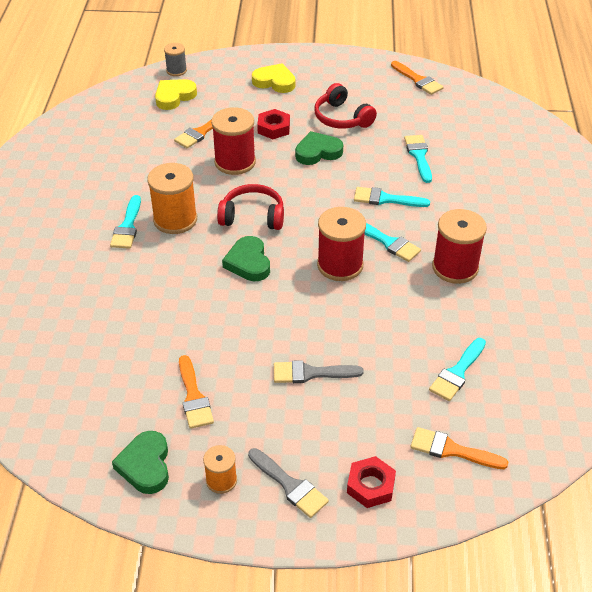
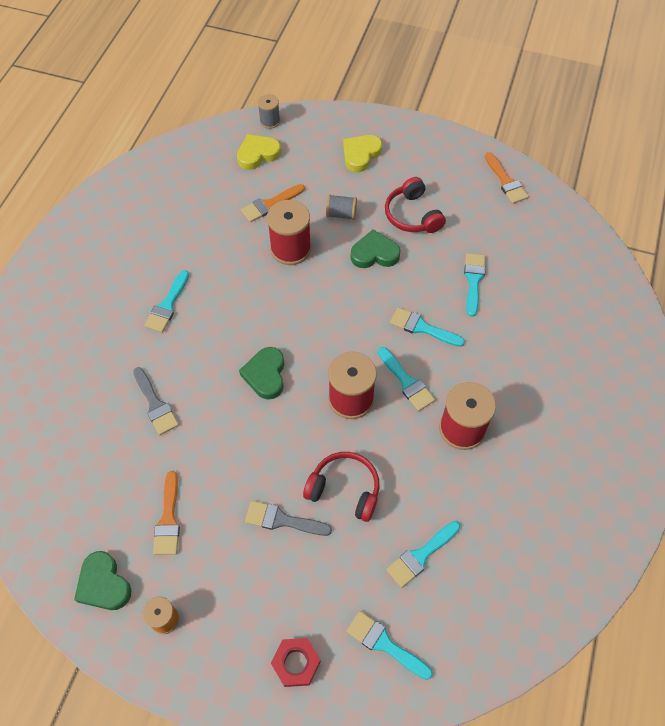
camera: 15 degrees right, 15 degrees up
(145, 465) = (103, 584): green heart -> green heart turned 45 degrees counterclockwise
(175, 219) = (213, 307): orange spool -> none
(252, 216) = (287, 320): red headphones -> red headphones (344, 489)
(273, 128) = (341, 214): red nut -> grey spool
(274, 82) = (360, 155): yellow heart -> yellow heart turned 90 degrees counterclockwise
(290, 485) = (223, 642): grey brush -> grey brush (155, 404)
(451, 450) = (384, 644): orange brush -> turquoise brush

